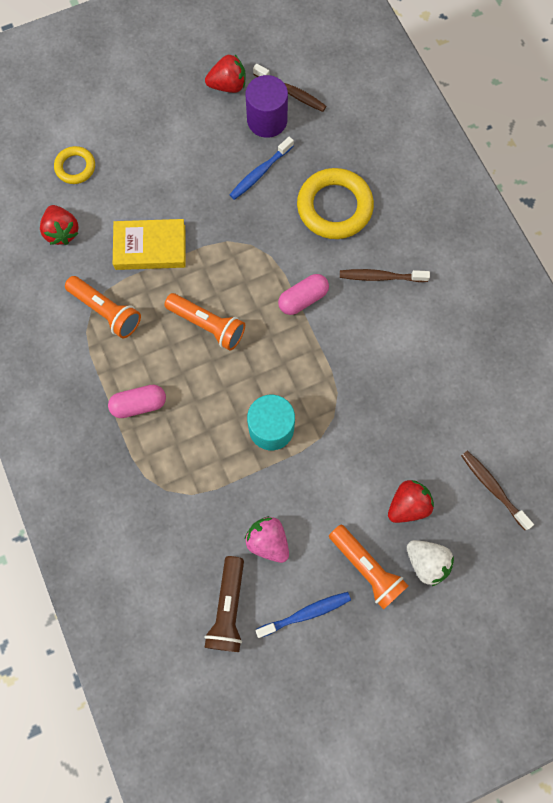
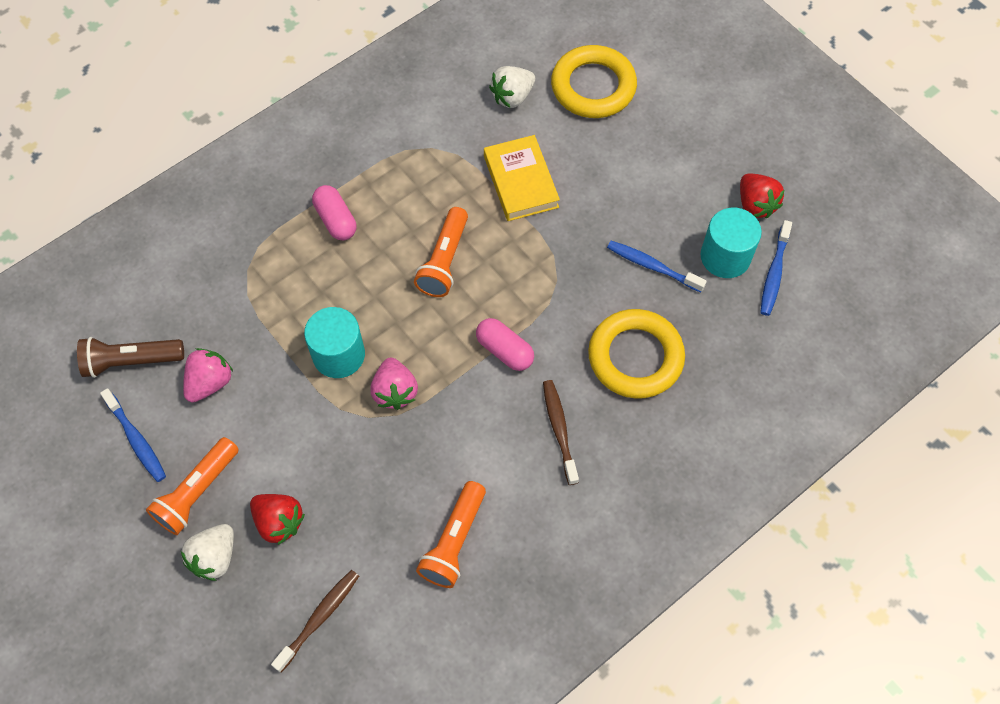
camera: 75 degrees right, 10 degrees down
(62, 232) = (512, 97): red strawberry -> white strawberry
(75, 167) = (593, 87): yellow ring -> yellow ring, size x1.83
(106, 311) = (433, 161): orange flashlight -> orange flashlight (454, 541)
(267, 120) = (725, 257): purple cylinder -> turquoise cylinder
(291, 93) = (774, 273): brown toothbrush -> blue toothbrush
(317, 390) = (395, 391): none -> pink strawberry

